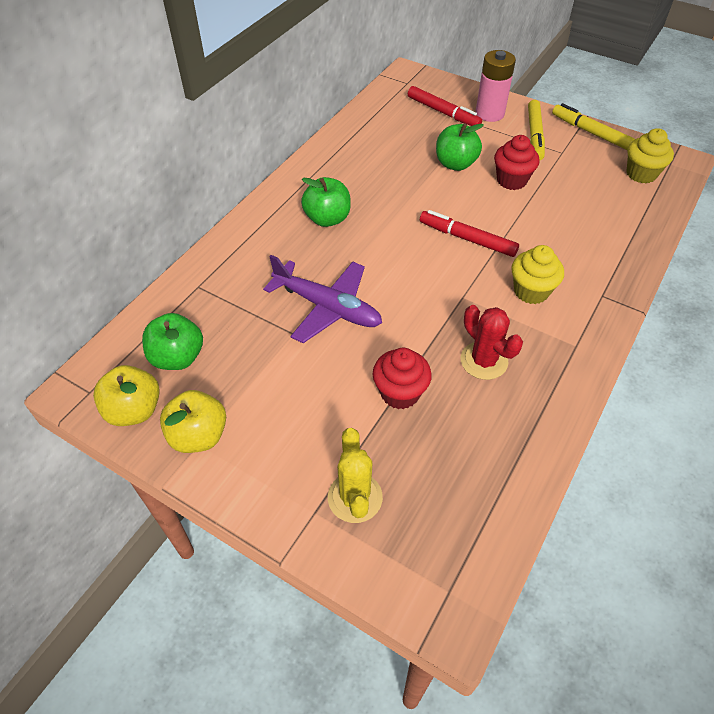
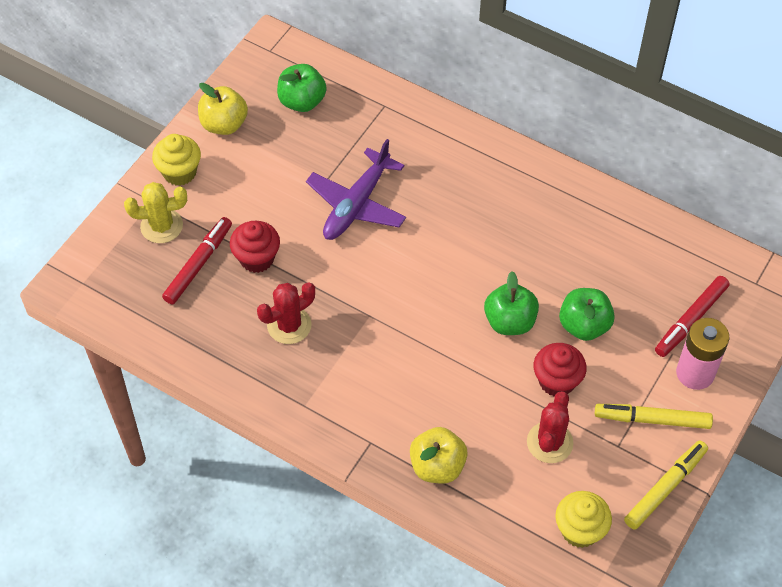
camera: 90 degrees right, 5 degrees up
(134, 410) = (250, 81): yellow apple -> yellow apple (437, 466)
(327, 219) = (481, 201): green apple -> green apple (510, 321)
(467, 239) = (453, 326): red marker -> red marker (198, 264)
(531, 291) = (376, 376): yellow cupcake -> yellow cupcake (180, 172)
(569, 186) = (549, 442): none -> red cactus

